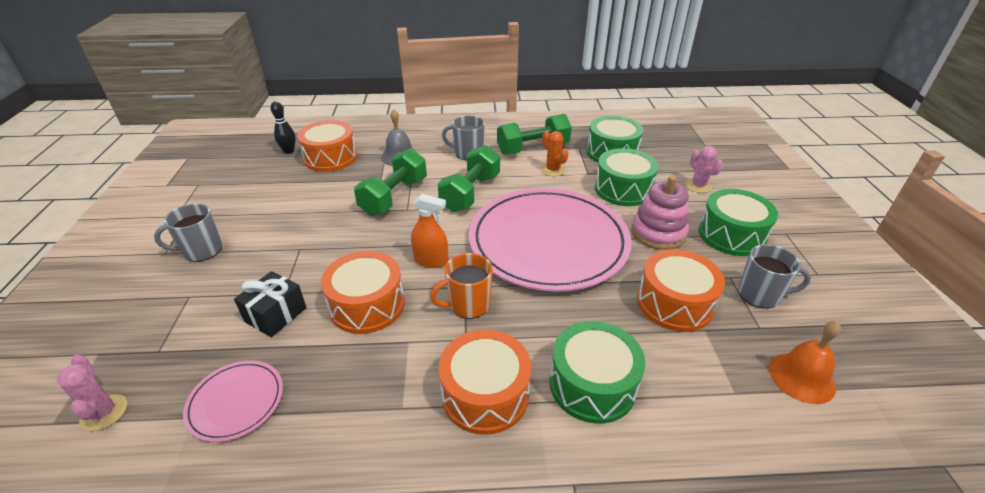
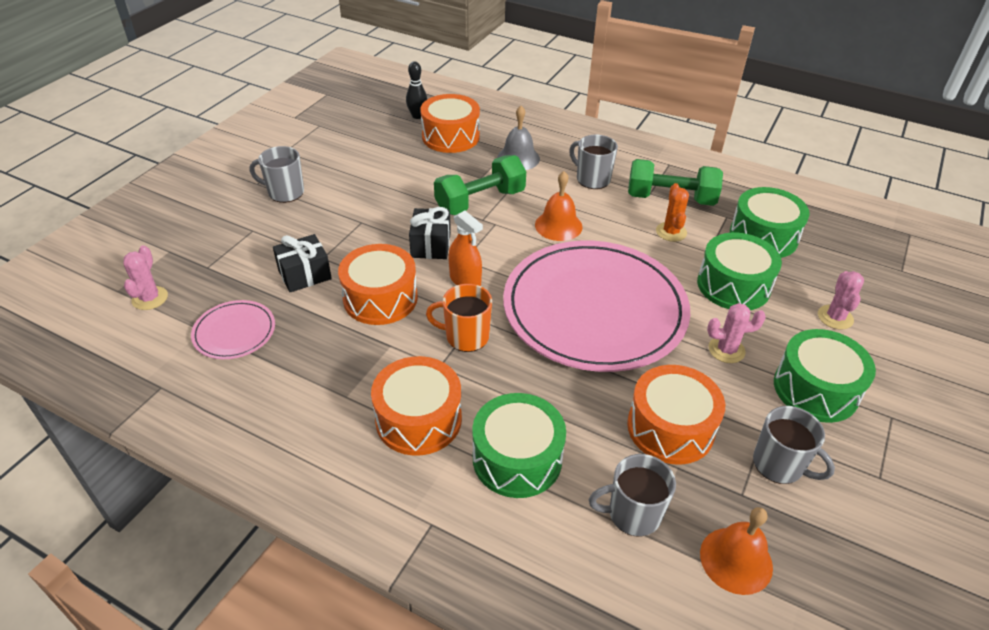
camera: 30 degrees right, 5 degrees up
(379, 244) = (431, 245): none -> black gift
(470, 193) = (558, 225): green dumbbell -> orange bell
(658, 233) = (726, 350): pink stacking toy -> pink cactus
(710, 382) = (632, 514): none -> grey mug

